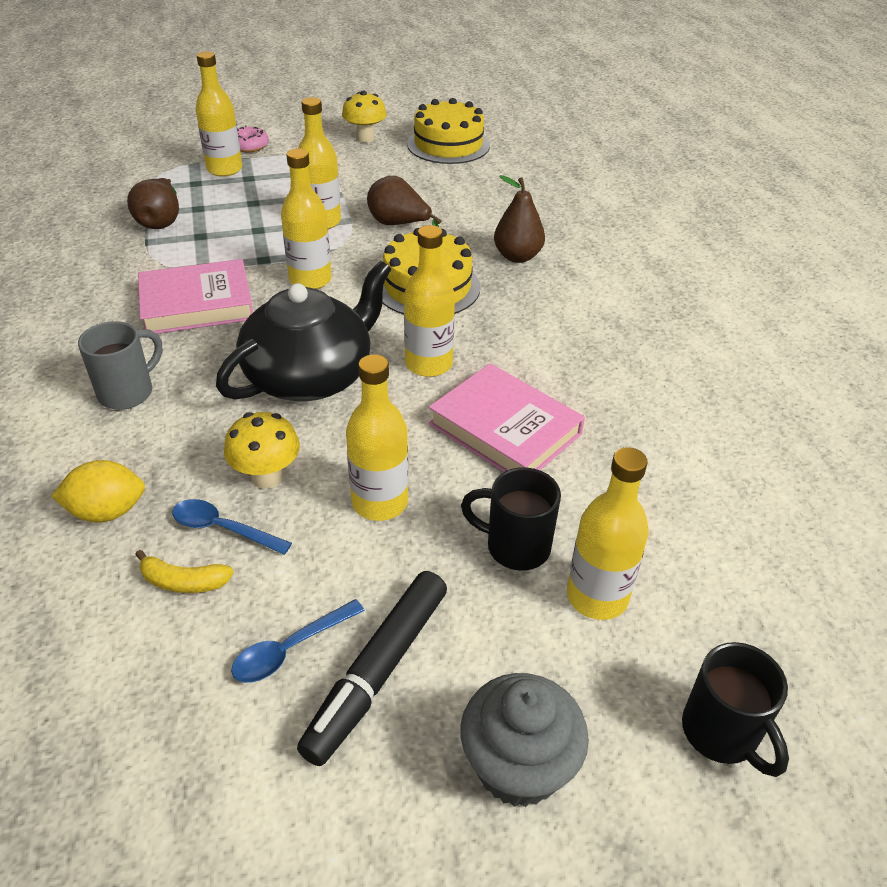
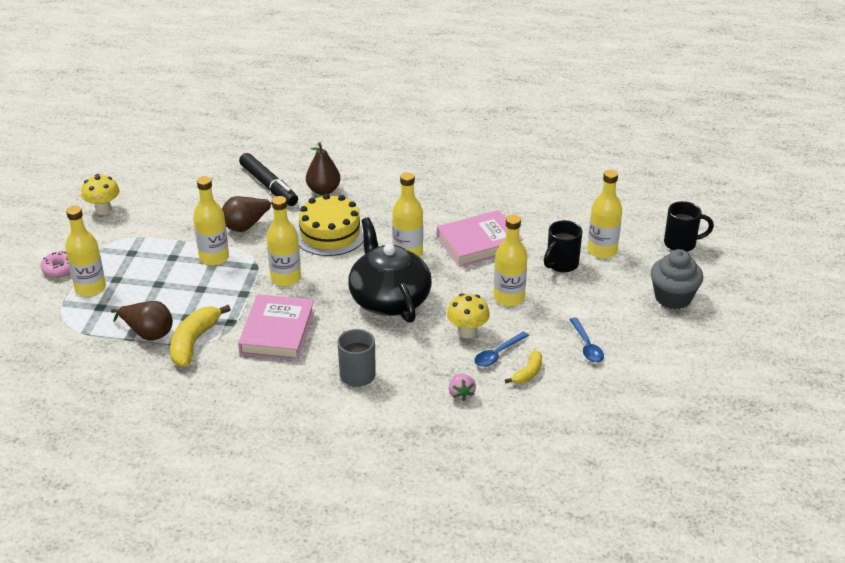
camera: 65 degrees left, 5 degrees down
(107, 511) = (461, 394): yellow lemon -> pink strawberry
(155, 253) = (194, 342): none -> yellow banana
(377, 672) = (611, 323): black marker -> black marker (269, 186)
(448, 145) = (151, 175): yellow cake -> none

